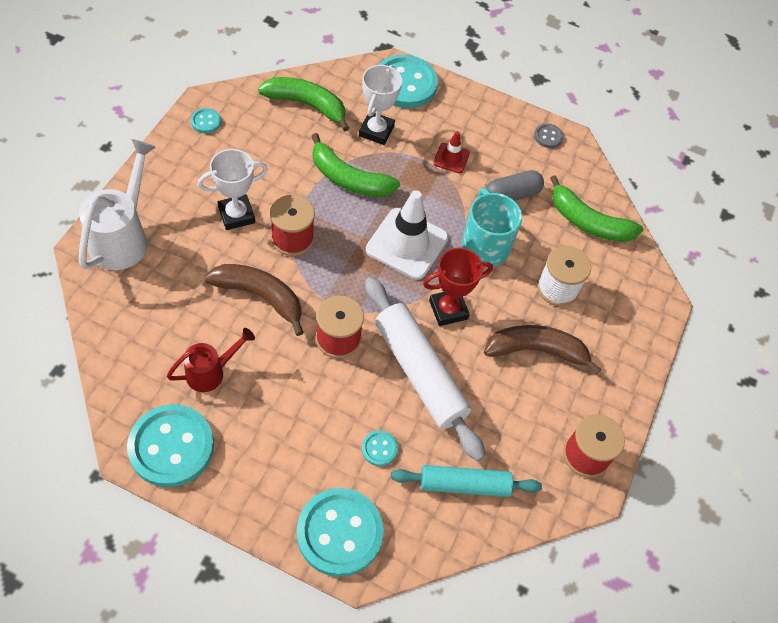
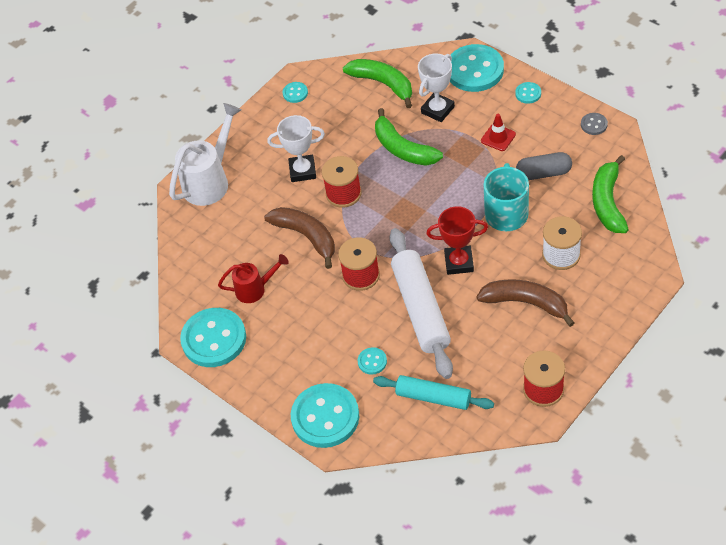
camera: 30 degrees right, 5 degrees down
(407, 244) = (438, 206): white traffic cone -> none
(469, 107) = (528, 93): none -> turquoise button
(588, 222) = (607, 202): green banana -> green banana turned 45 degrees clockwise

